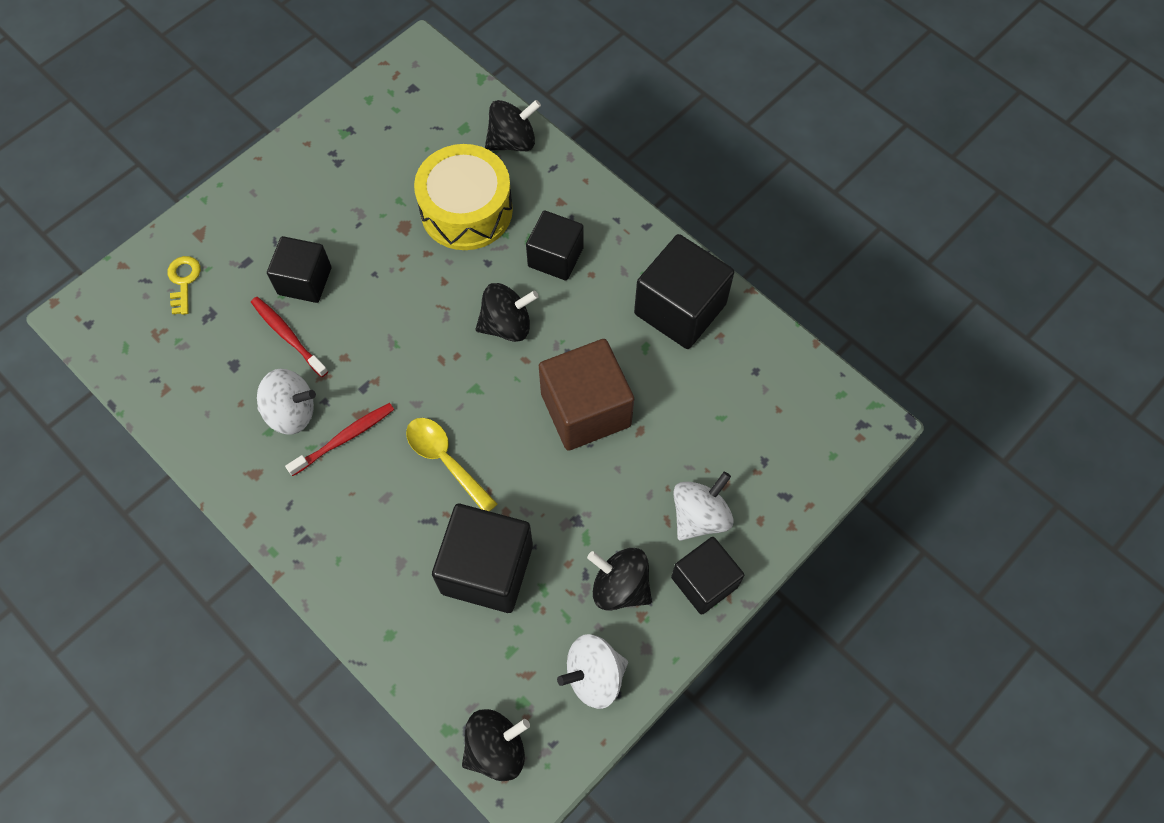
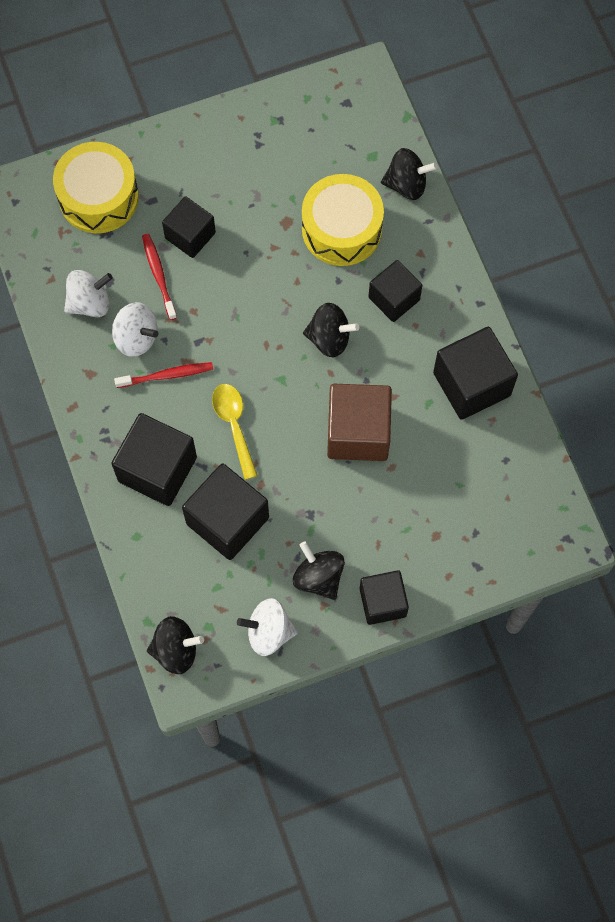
camera: 25 degrees right, 5 degrees up
(183, 281) = (98, 197): yellow key -> yellow drum
(380, 547) = (157, 469): none -> black cube
(700, 516) = (404, 552): white spinning top -> white spinning top (90, 303)

